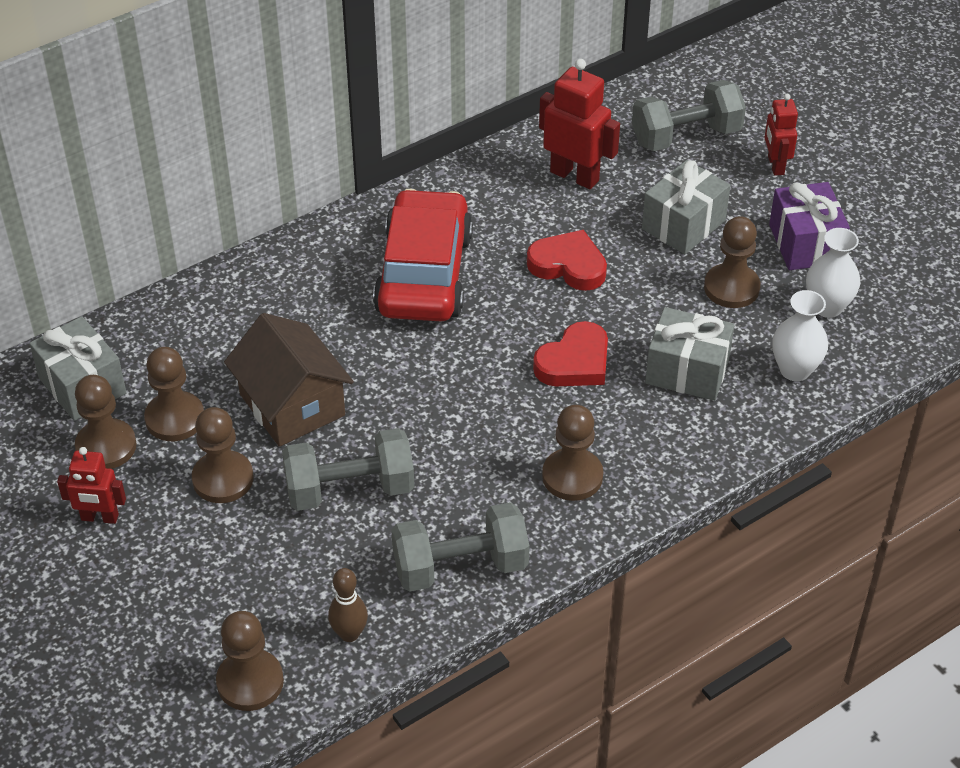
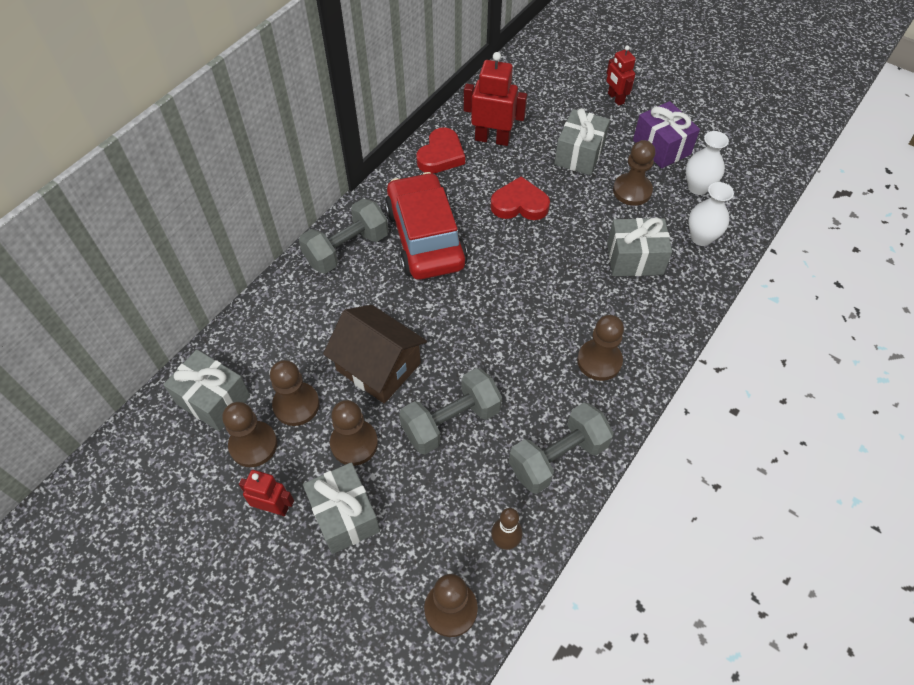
camera: 20 degrees left, 10 degrees up
(99, 518) = (274, 507): red robot -> red robot turned 150 degrees counterclockwise
(175, 550) = (344, 515): none -> grey gift
(574, 362) = (558, 274): red heart -> red heart (441, 155)
(686, 136) = (550, 93): grey dumbbell -> grey dumbbell (347, 249)

